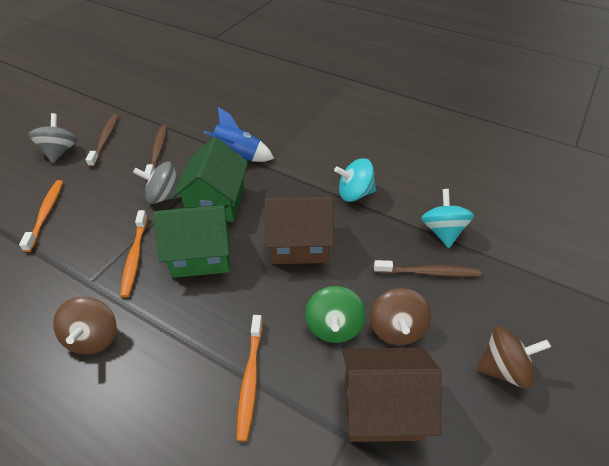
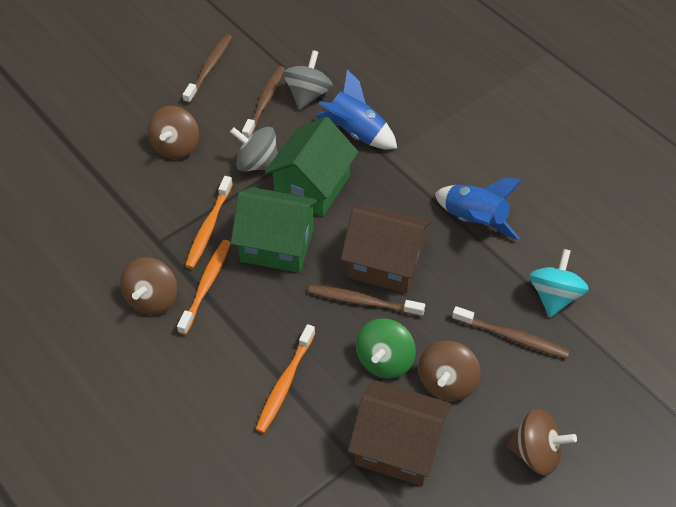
camera: 20 degrees right, 5 degrees up
(46, 214) = (128, 150): orange toothbrush -> orange toothbrush (206, 285)
(60, 151) = (156, 72): grey spinning top -> grey spinning top (308, 95)
(89, 201) = (176, 147): none -> brown spinning top
(294, 280) = (363, 302): none -> brown toothbrush
(354, 193) = (474, 220): turquoise spinning top -> blue rocket

